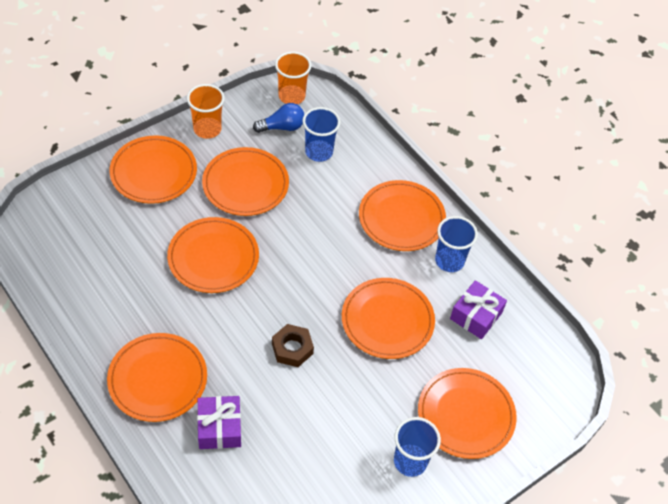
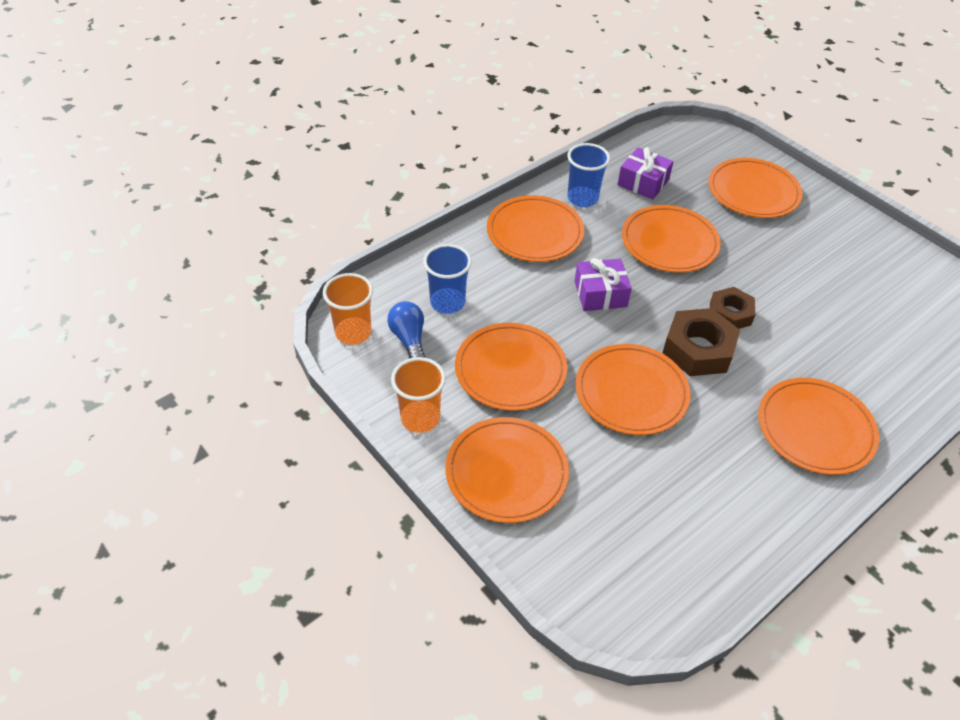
camera: 90 degrees left, 5 degrees down
(219, 428) = (848, 367): purple gift -> purple gift (600, 294)
(253, 314) = (698, 349): none -> brown nut
(410, 461) = (816, 227): blue cup -> none

